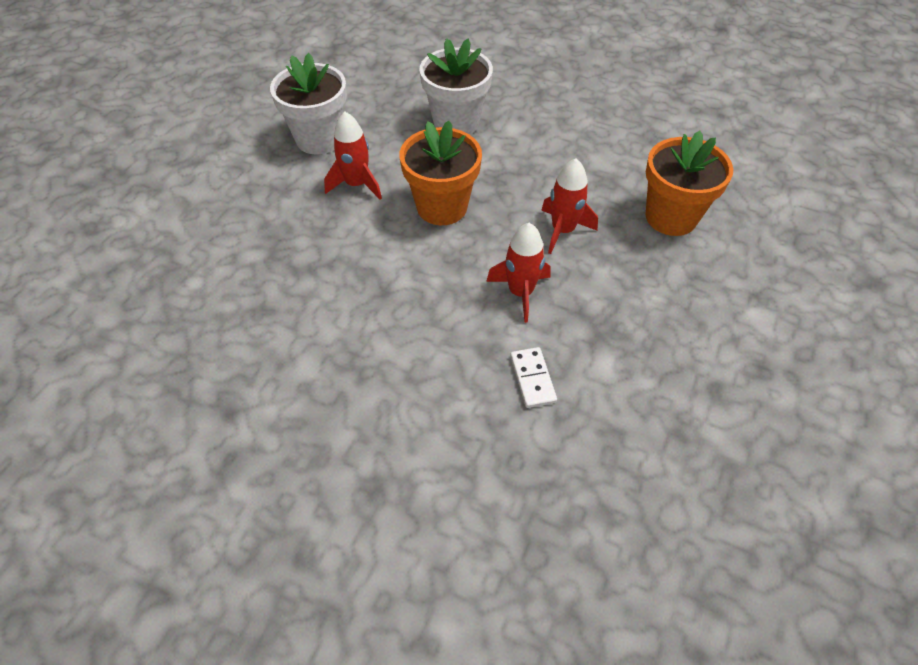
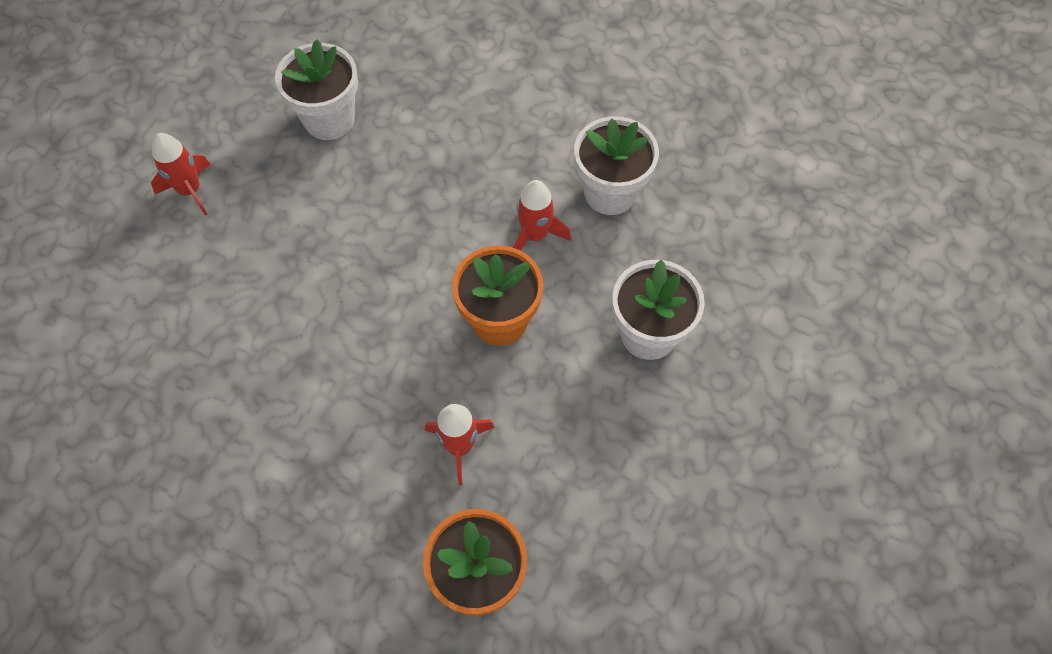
camera: 90 degrees right, 10 degrees up
(178, 350) = (329, 119): none -> white flower pot
(520, 292) = (372, 396): red rocket -> red rocket (190, 190)
(532, 379) = (265, 401): white domino -> none

